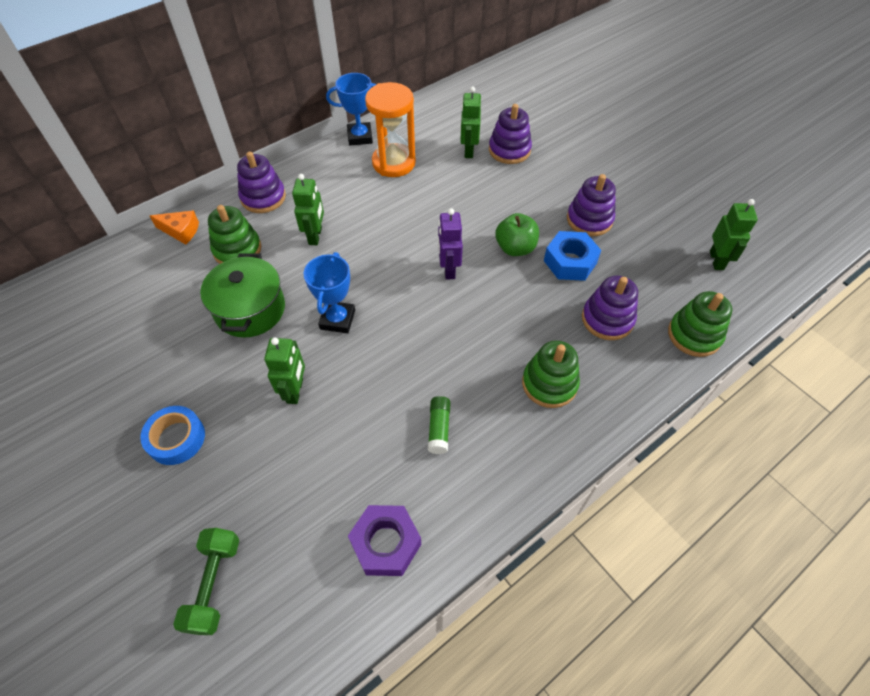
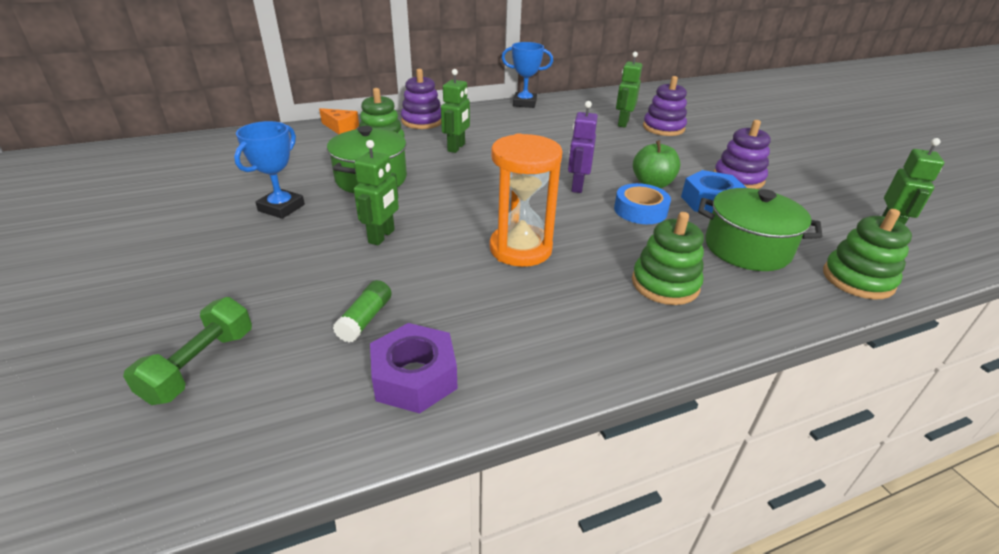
camera: 15 degrees right, 20 degrees down
(176, 438) = (246, 245): blue tape -> blue tape (640, 210)
(337, 319) = (450, 198): blue trophy -> blue trophy (281, 208)
(394, 163) = (549, 120): orange hourglass -> orange hourglass (520, 249)
(439, 428) = (521, 293): green glue stick -> green glue stick (365, 319)
(607, 319) = (747, 248): purple stacking toy -> green pot

